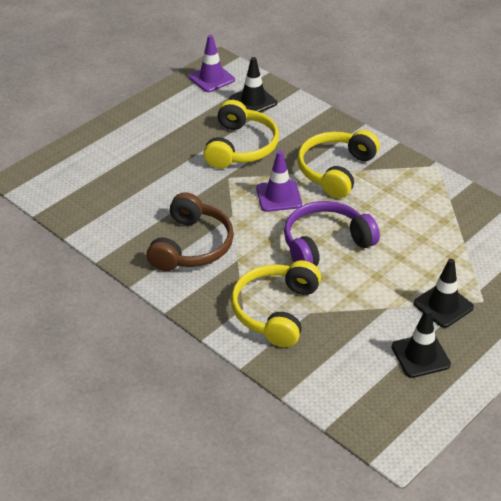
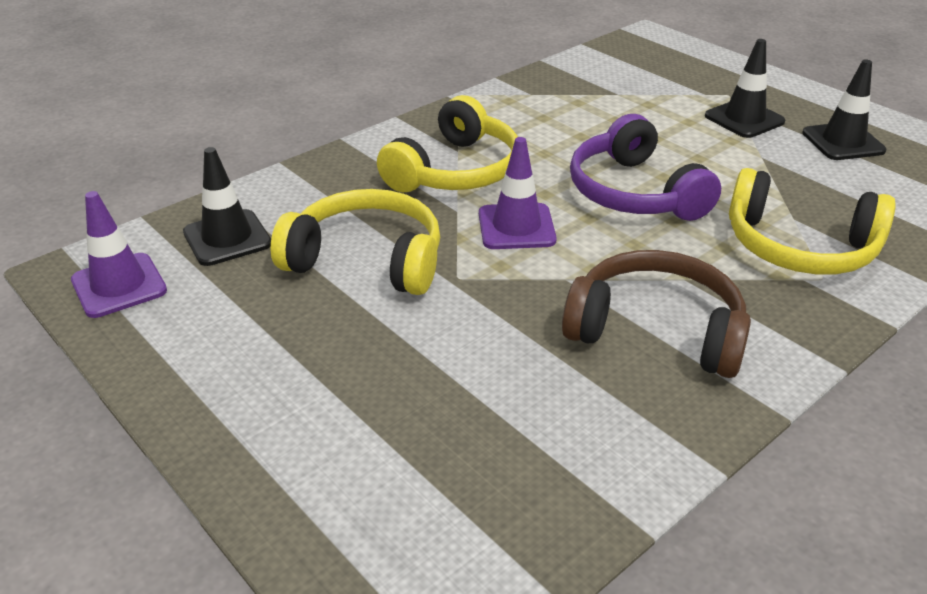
camera: 85 degrees left, 5 degrees down
(335, 170) = (455, 171): yellow headphones -> yellow headphones turned 90 degrees counterclockwise

